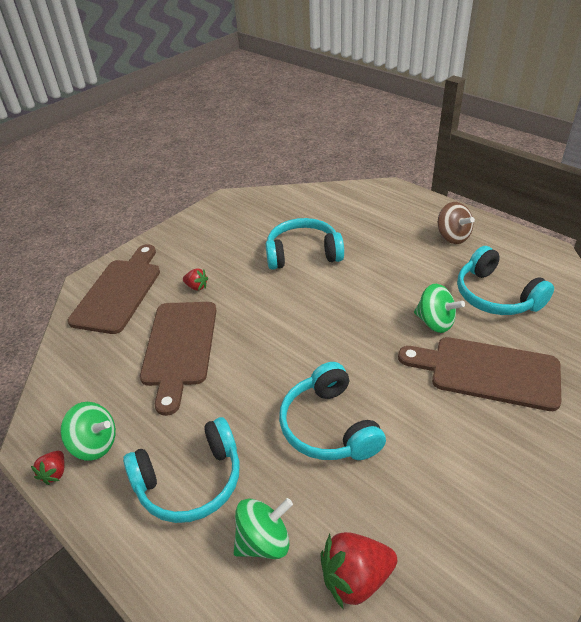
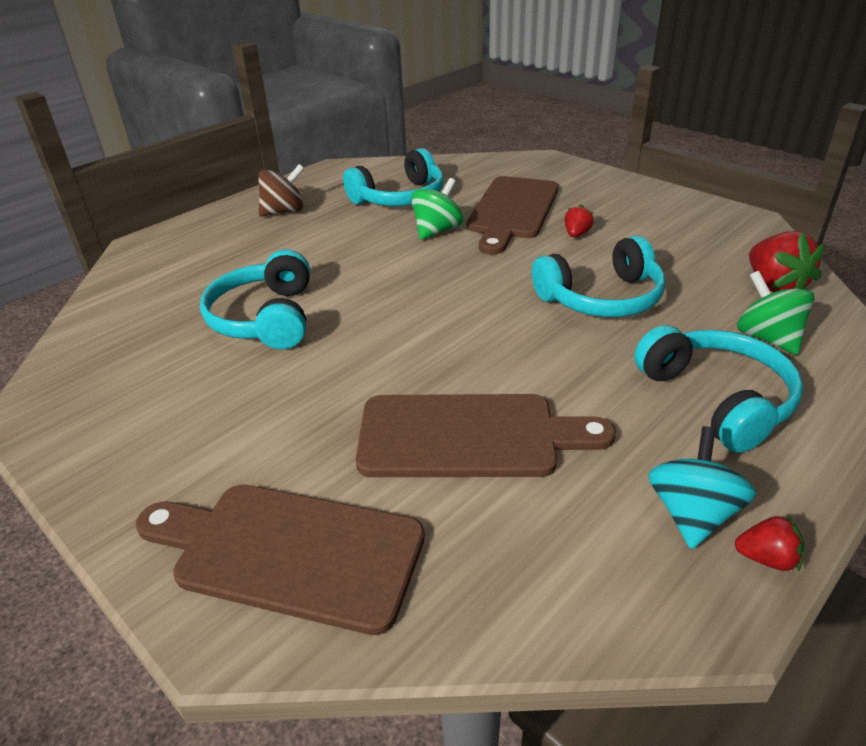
camera: 90 degrees left, 5 degrees down
(95, 444) = (692, 514): green spinning top -> turquoise spinning top
(196, 287) = (310, 430): red strawberry -> red strawberry (576, 234)

